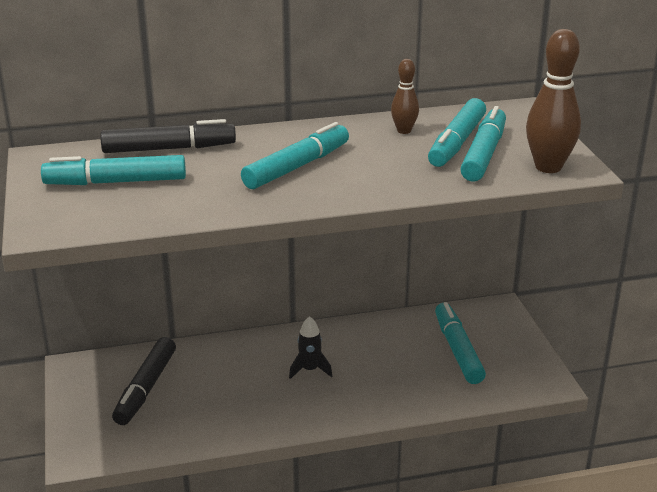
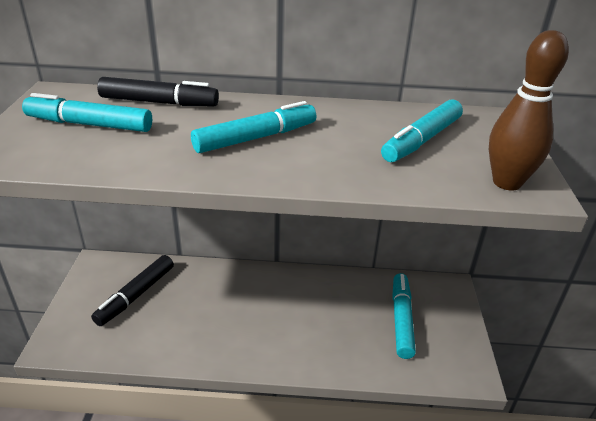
camera: 15 degrees right, 5 degrees up
(310, 370) = (270, 309): black rocket -> none
(404, 131) = (376, 120): brown bowling pin -> none
(484, 154) = (444, 156): turquoise marker -> none

